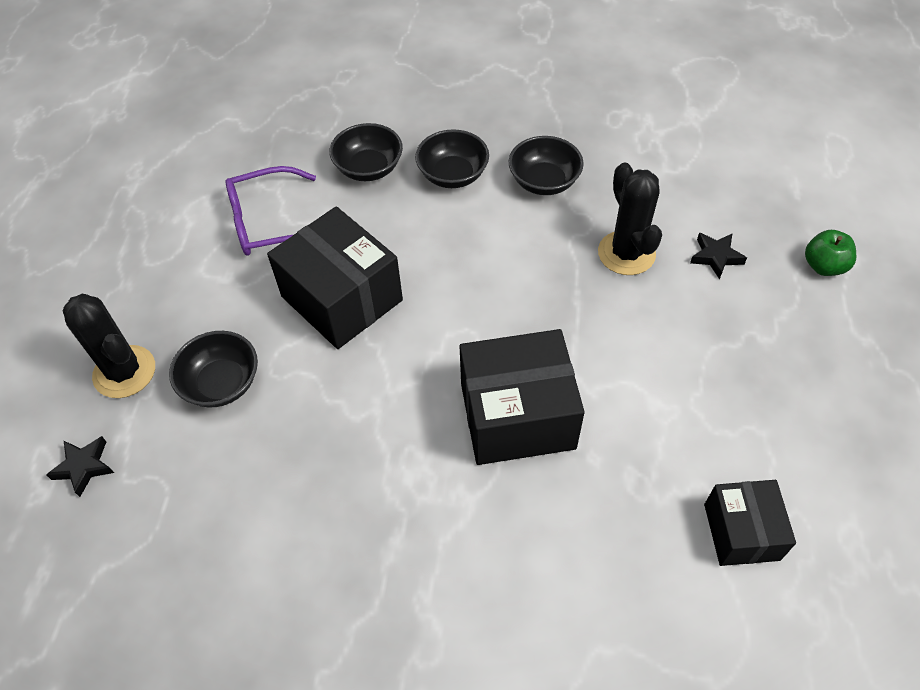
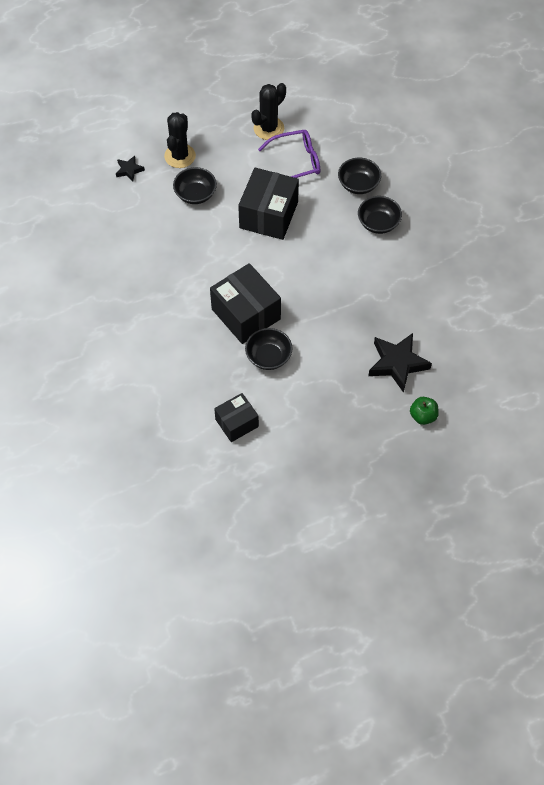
camera: 60 degrees right, 5 degrees up
(270, 222) = (295, 162): purple glasses -> purple glasses turned 120 degrees clockwise
(544, 181) = (401, 266): black bowl -> black bowl (268, 357)
(626, 253) = (373, 322): black cactus -> black cactus (268, 128)
(716, 257) = (397, 364): black star -> black star, size x1.96

